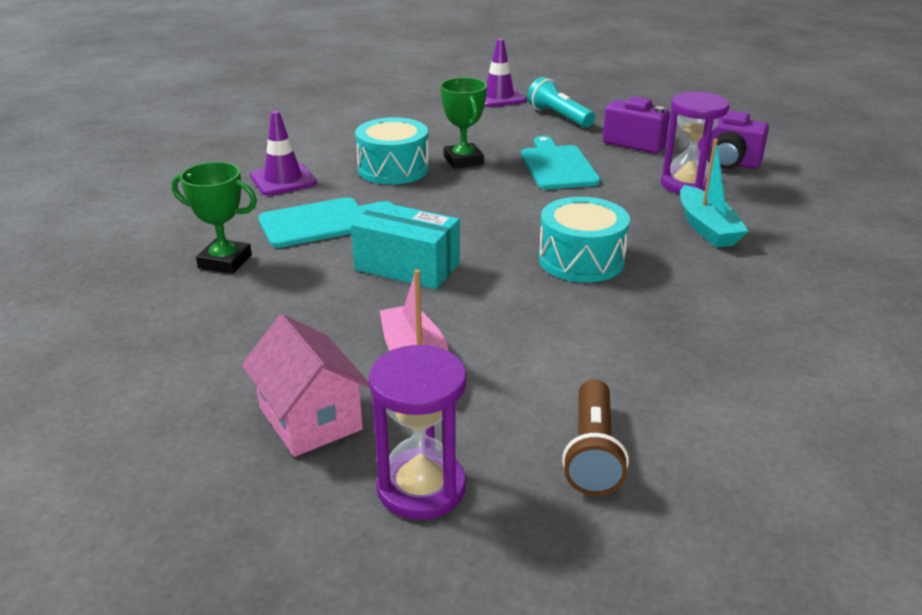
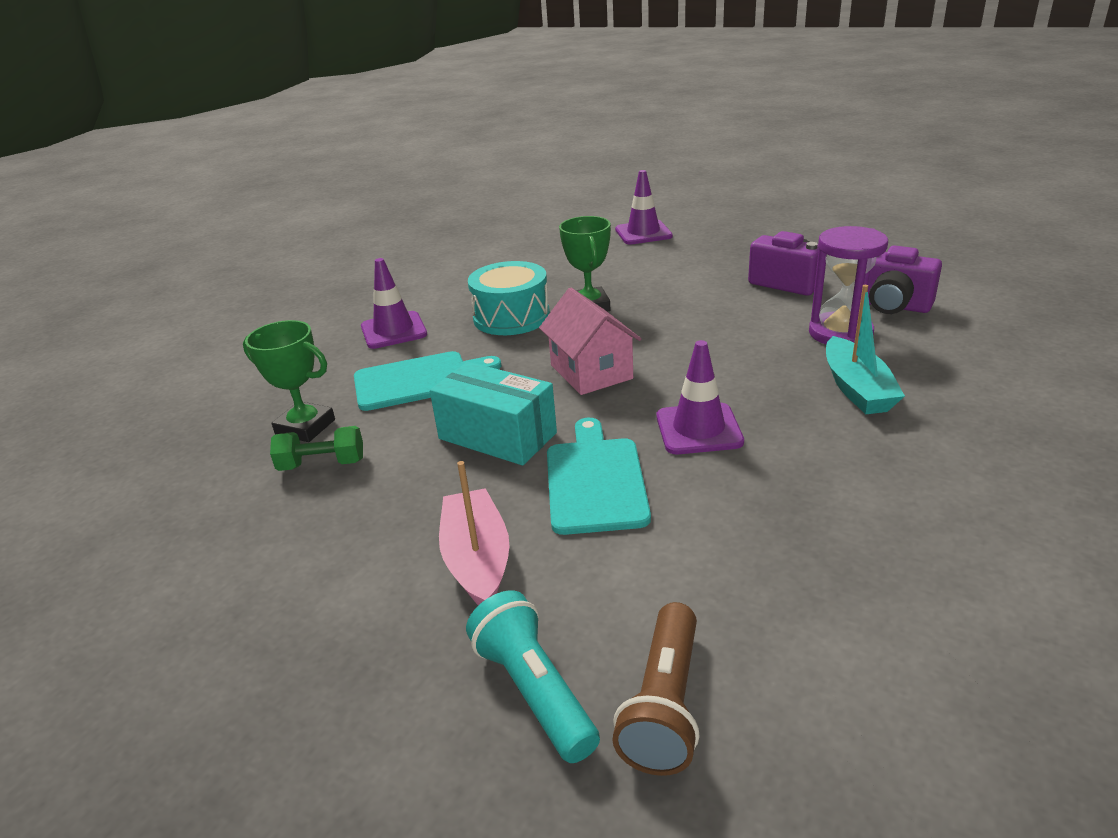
camera: 10 degrees right, 0 degrees up
(252, 291) = (322, 464): none -> green dumbbell
(310, 418) = (337, 635): pink house -> pink house (591, 372)
(421, 487) = (440, 745): purple hourglass -> none
(557, 166) = (692, 312): turquoise cutting board -> turquoise cutting board (595, 480)
(559, 117) = (705, 254): turquoise flashlight -> turquoise flashlight (534, 691)
(581, 260) = (698, 429): turquoise drum -> purple traffic cone

